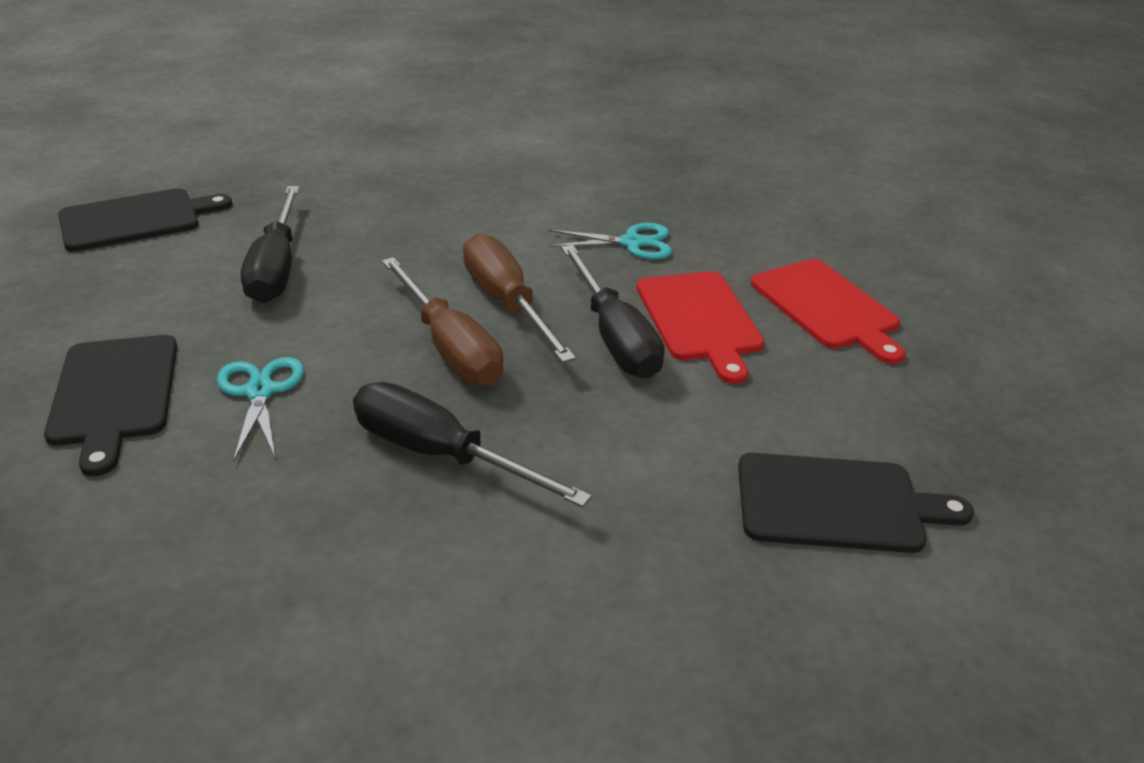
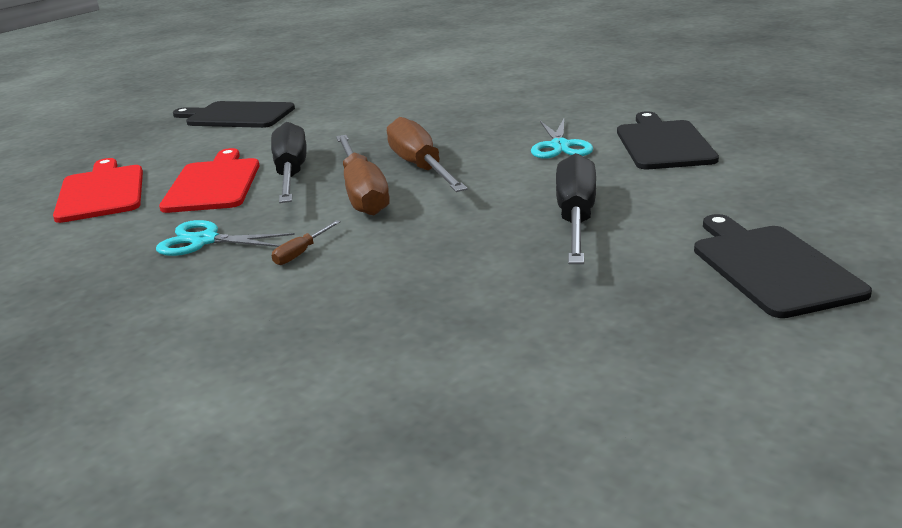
camera: 165 degrees left, 10 degrees down
(136, 219) = (772, 267): black cutting board -> black cutting board turned 90 degrees clockwise
(441, 454) = (440, 126): black screwdriver -> none
(530, 231) = (301, 253): none -> brown screwdriver

